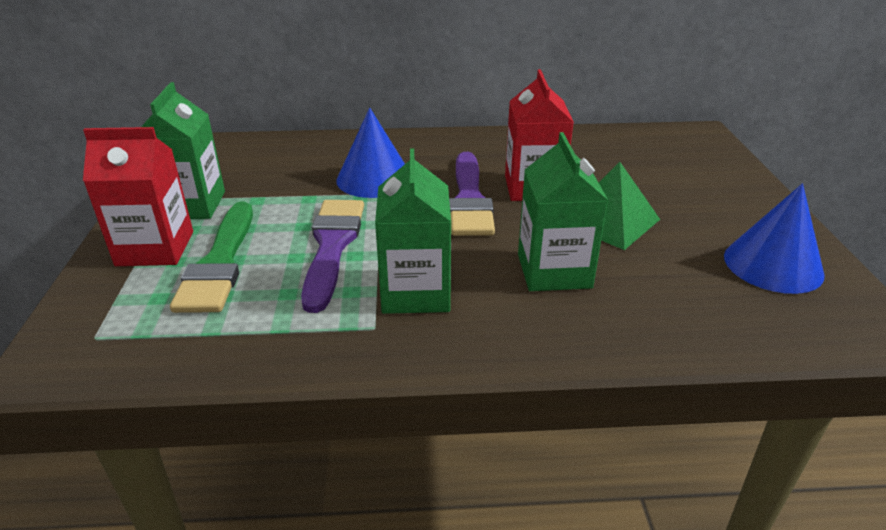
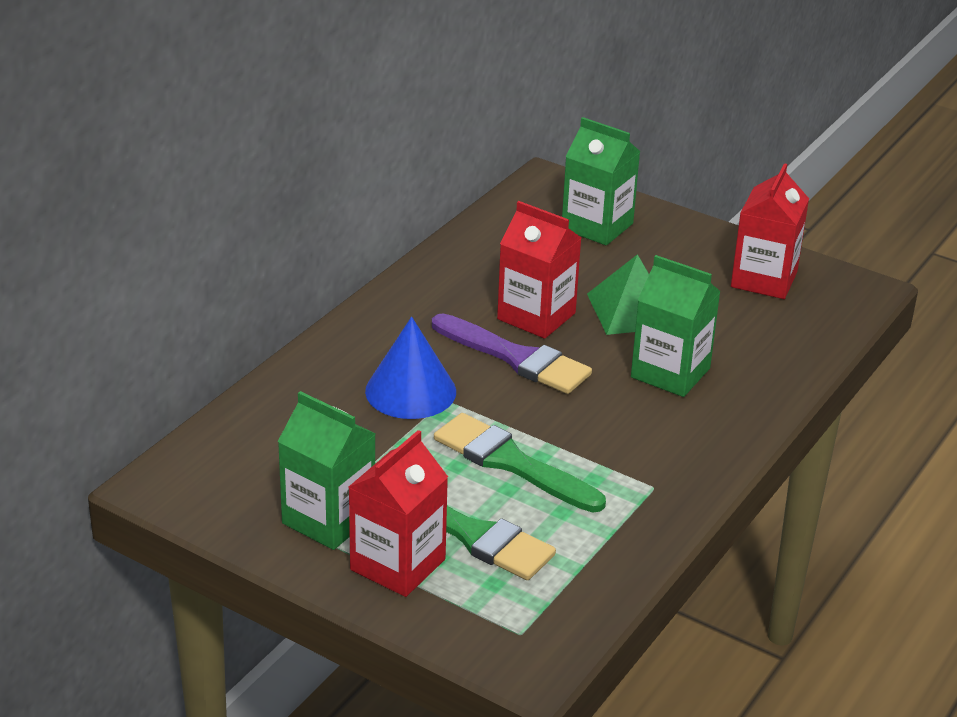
camera: 55 degrees left, 0 degrees up
(332, 246) = (511, 463): purple brush -> green brush
(415, 292) = (628, 449): green carton -> green carton (597, 226)
(773, 265) = (764, 279): blue cone -> red carton

